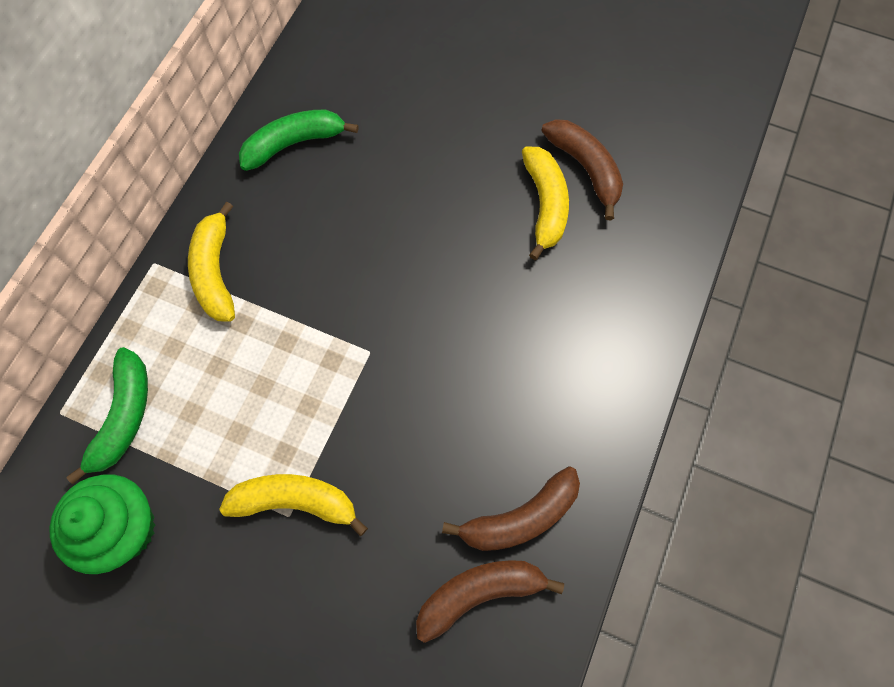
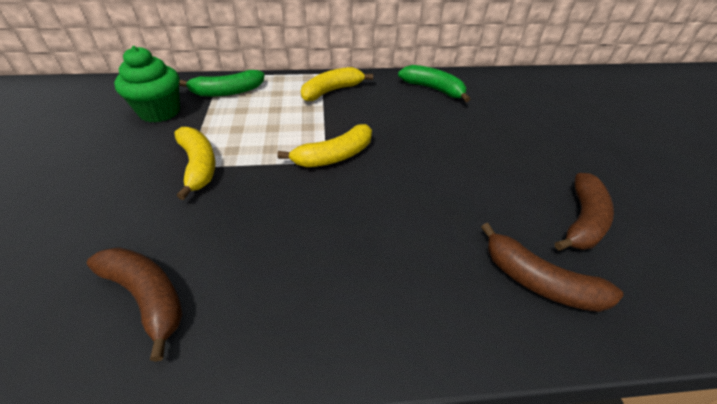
camera: 60 degrees right, 25 degrees down
(520, 517) = (231, 300): brown banana -> brown banana (539, 281)
(545, 205) = (522, 208): yellow banana -> yellow banana (334, 156)

